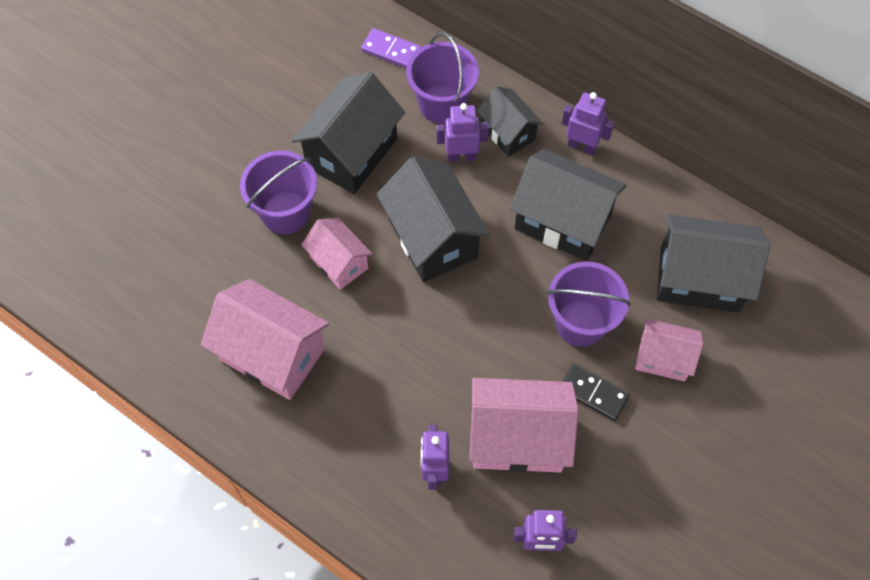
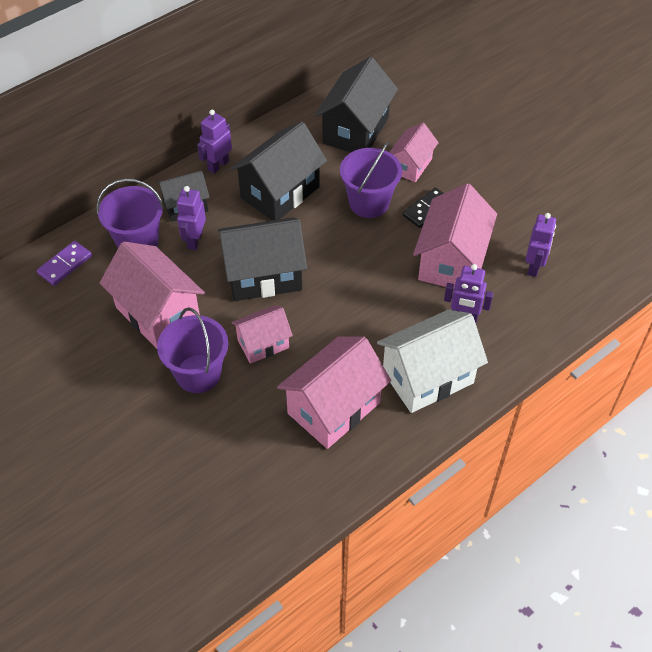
camera: 75 degrees left, 10 degrees down
(336, 444) = (428, 377): none -> white house
(352, 153) = (158, 314): black house -> pink house

